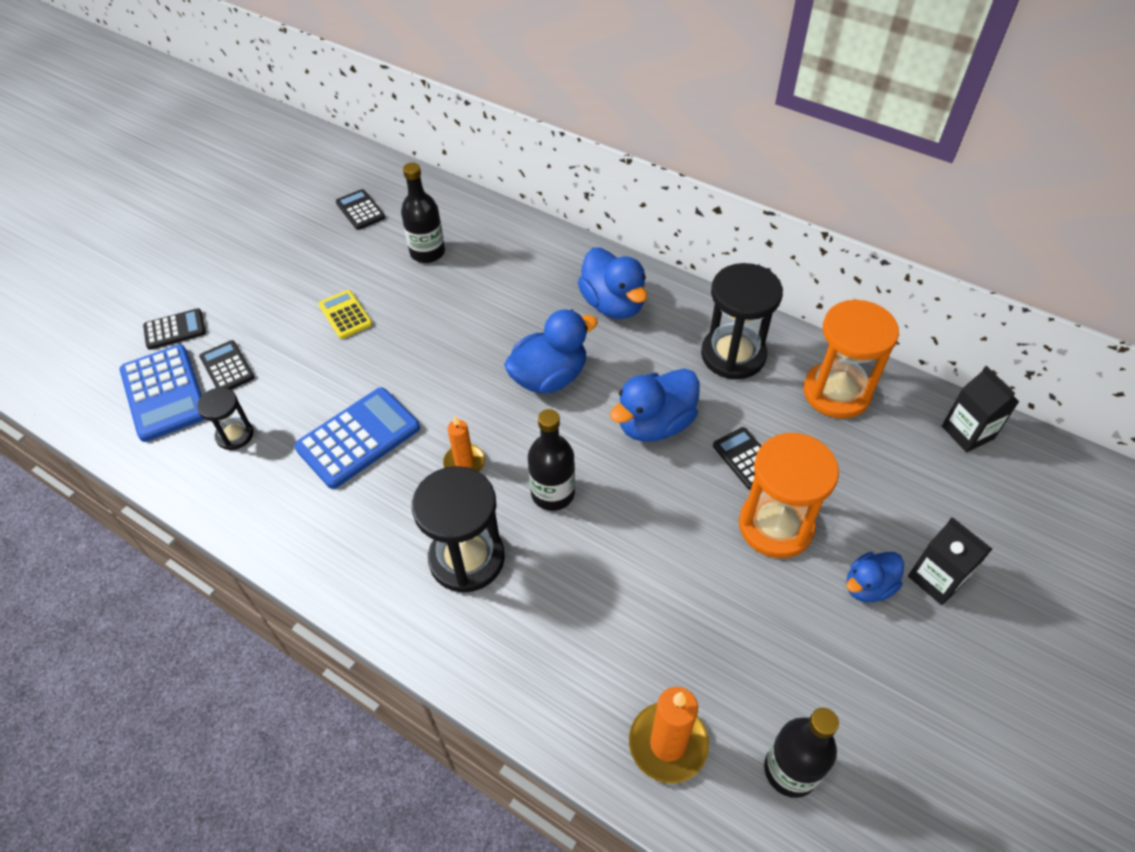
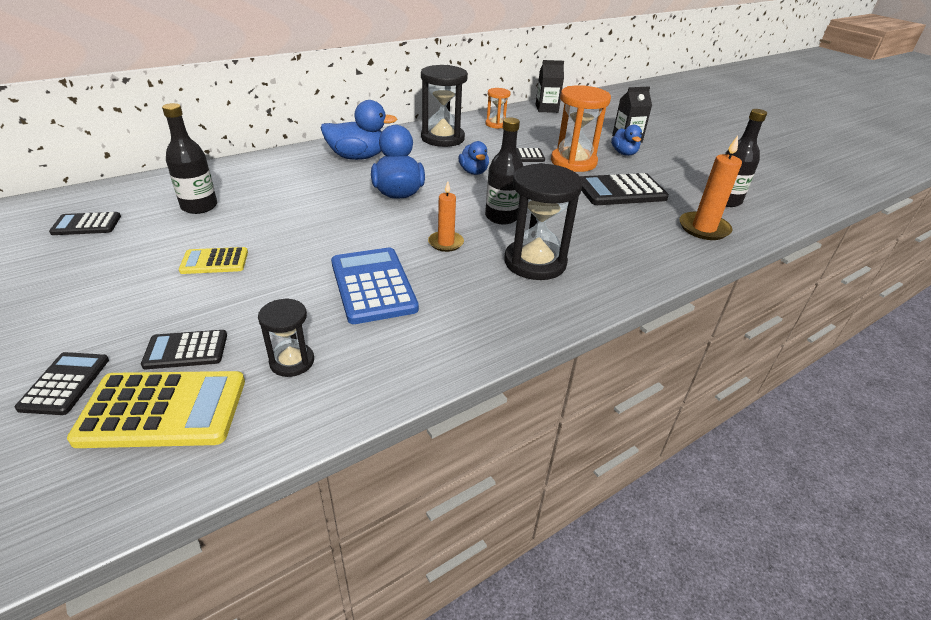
camera: 70 degrees left, 15 degrees down
(164, 393) = (163, 410): blue calculator -> yellow calculator
(655, 424) = (473, 172): blue duck -> blue duck, size x0.61
(719, 609) = (620, 191): none -> black calculator
(836, 392) = (496, 124): orange hourglass -> orange hourglass, size x0.54

